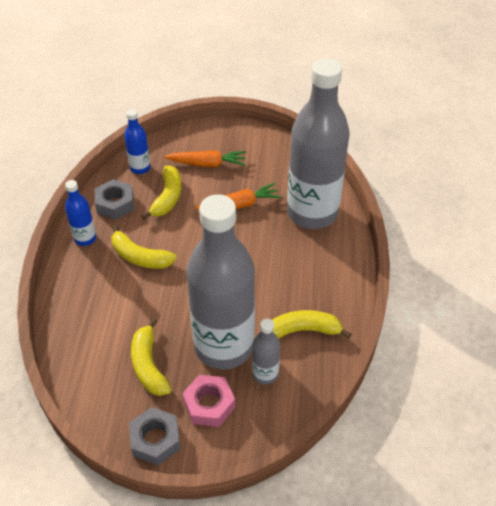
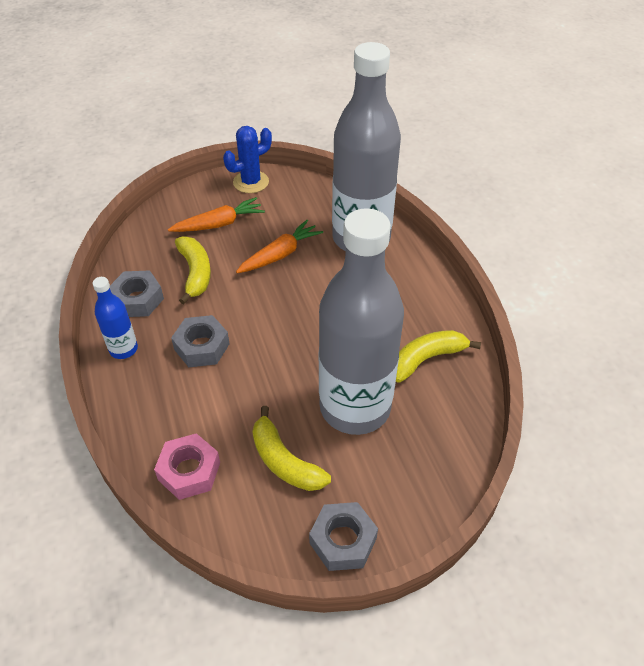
camera: 25 degrees left, 0 degrees up
(140, 168) = (144, 251): blue bottle -> none
(140, 257) = (202, 347): yellow banana -> grey nut
(209, 405) = (378, 476): pink nut -> pink nut (189, 471)
(252, 136) = (251, 182): none -> blue cactus
(265, 374) = (416, 419): grey bottle -> none

